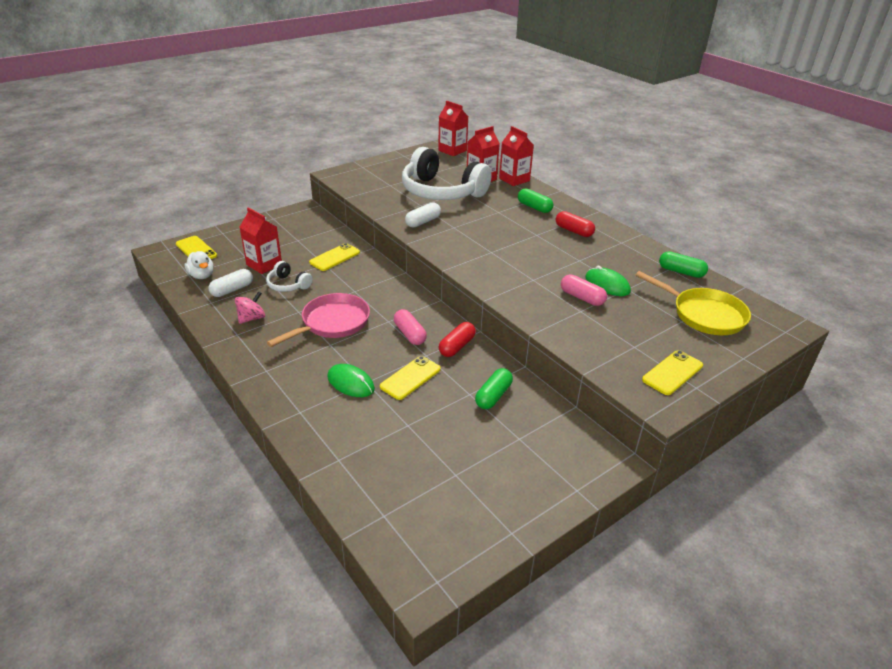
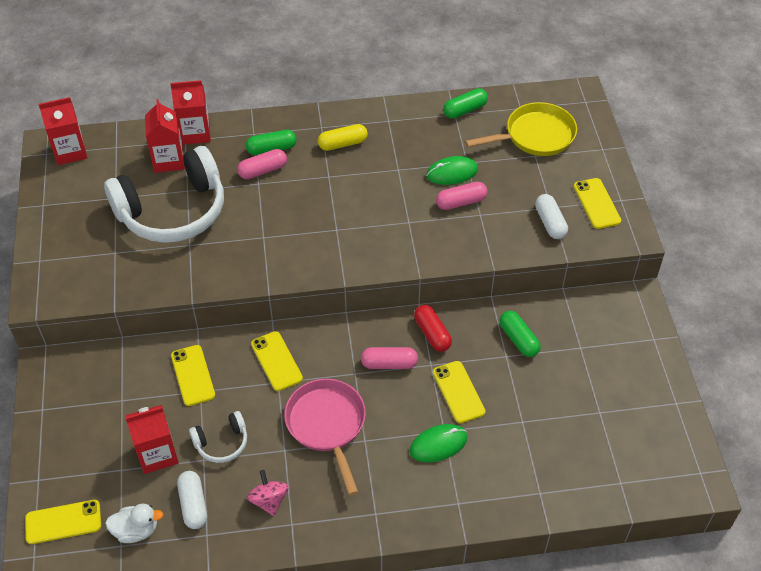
camera: 60 degrees left, 15 degrees up
(372, 285) = (276, 361): none -> yellow phone
(423, 222) = (232, 259): white capsule -> white capsule (550, 223)
(511, 210) = (263, 170): none -> pink capsule
(574, 231) = (342, 144): red capsule -> yellow capsule

